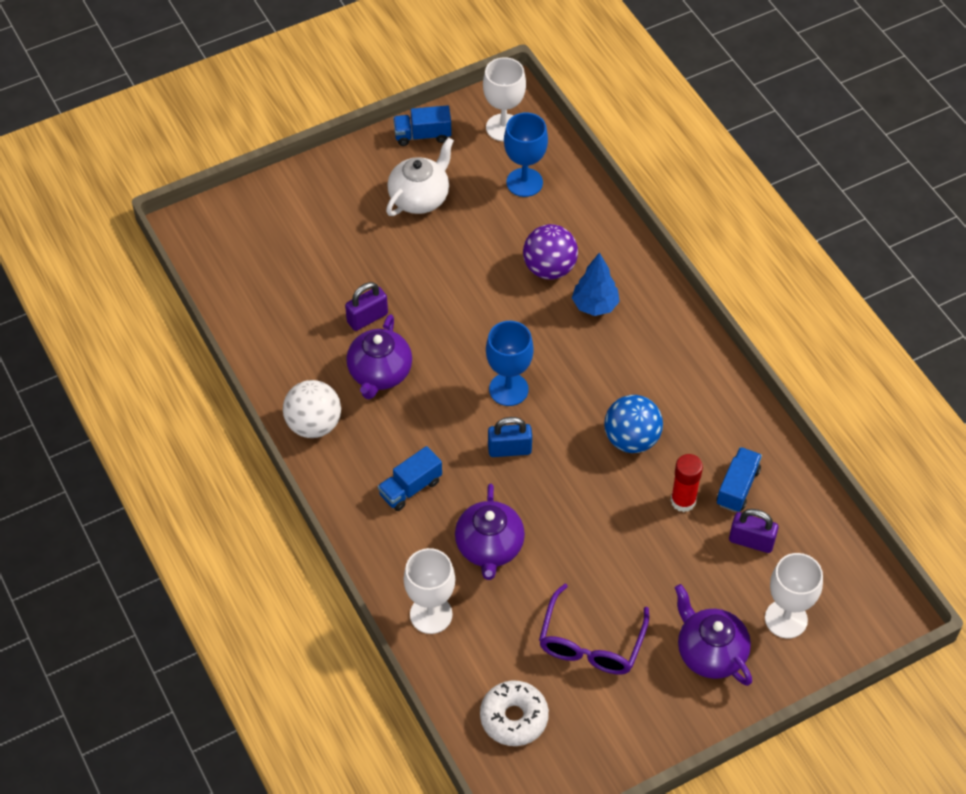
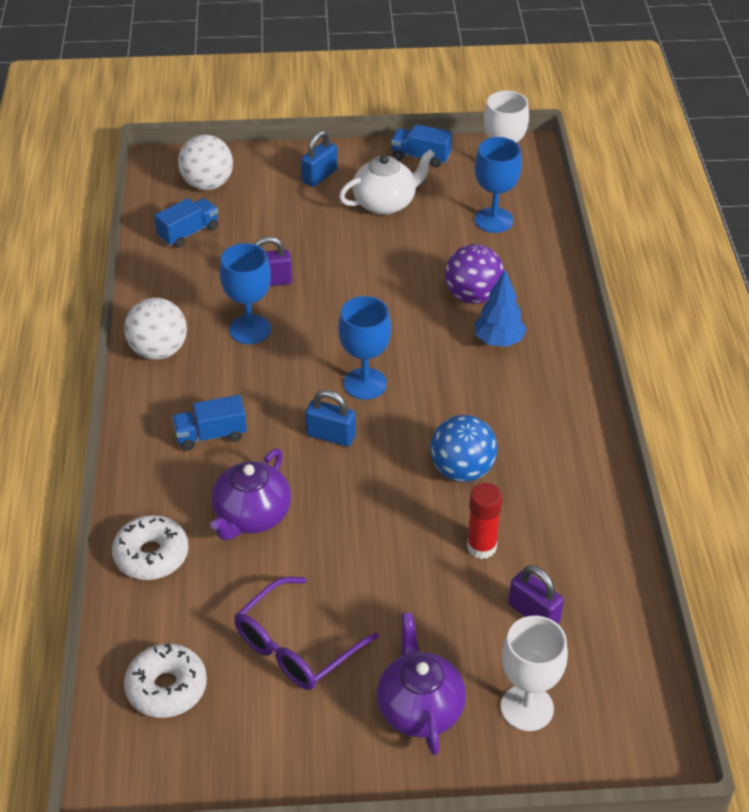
camera: 25 degrees right, 10 degrees down
(246, 234) = (207, 184): none -> white ball
(343, 189) = (319, 176): none -> blue padlock
(379, 373) = (250, 329): purple teapot -> blue goblet
(431, 614) = (151, 555): white goblet -> white donut
(737, 487) = (549, 555): blue truck -> blue truck (188, 233)

